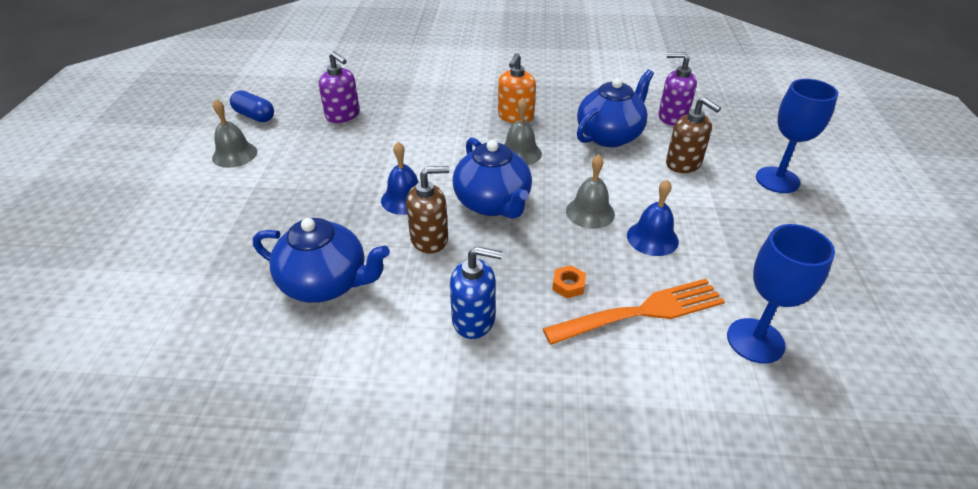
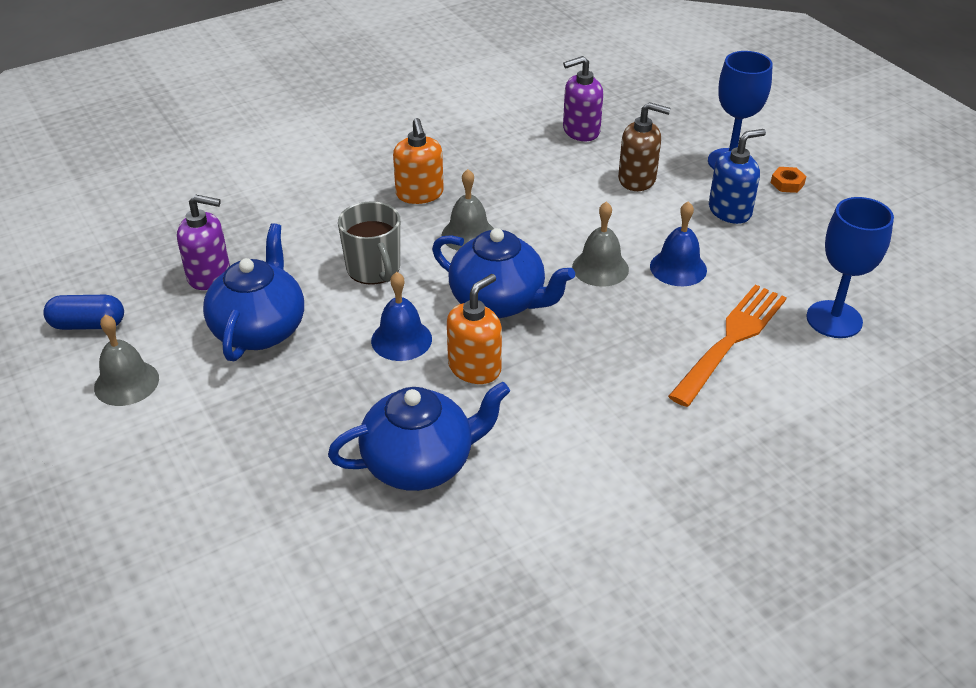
camera: 35 degrees left, 0 degrees up
(429, 239) = (475, 367): brown soap dispenser -> orange soap dispenser
(437, 149) = (374, 269): none -> grey mug
(474, 319) = (600, 420): blue soap dispenser -> blue soap dispenser (730, 211)
(568, 285) = (649, 347): orange nut -> orange nut (787, 183)
(610, 135) = (540, 177): blue teapot -> blue teapot (260, 329)

